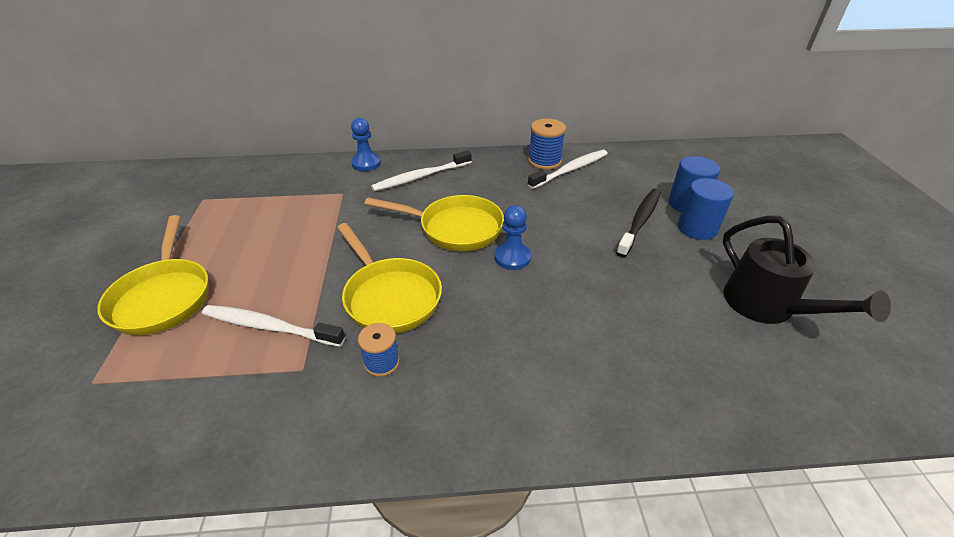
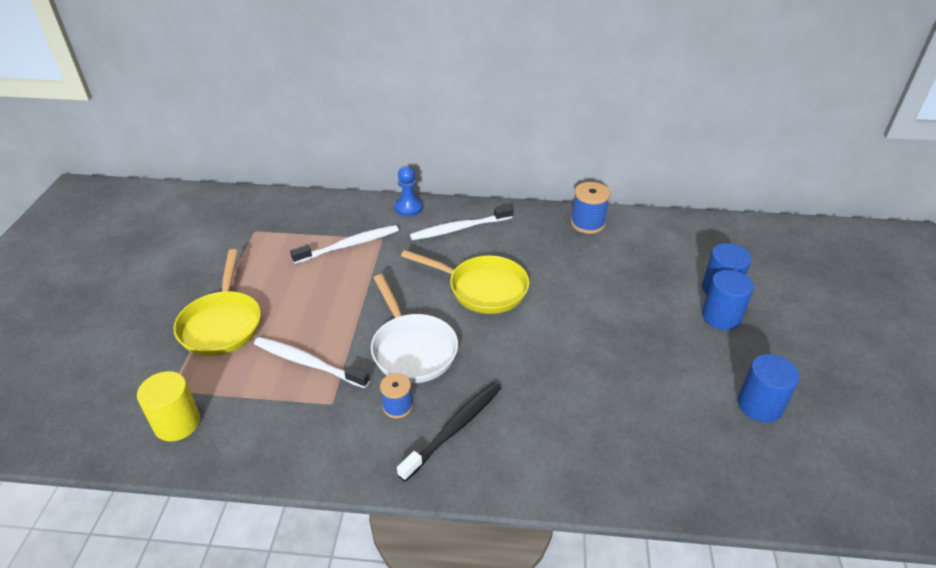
camera: 10 degrees right, 0 degrees up
(99, 423) = (177, 423): none -> yellow cylinder
(389, 296) = (412, 349): yellow pan -> white pan
(512, 257) = (530, 325): blue pawn -> none
(570, 170) = (612, 236): white toothbrush -> white toothbrush (349, 245)
(640, 221) = (665, 302): black toothbrush -> black toothbrush (454, 429)
(768, 307) = (759, 405): black watering can -> blue cylinder

